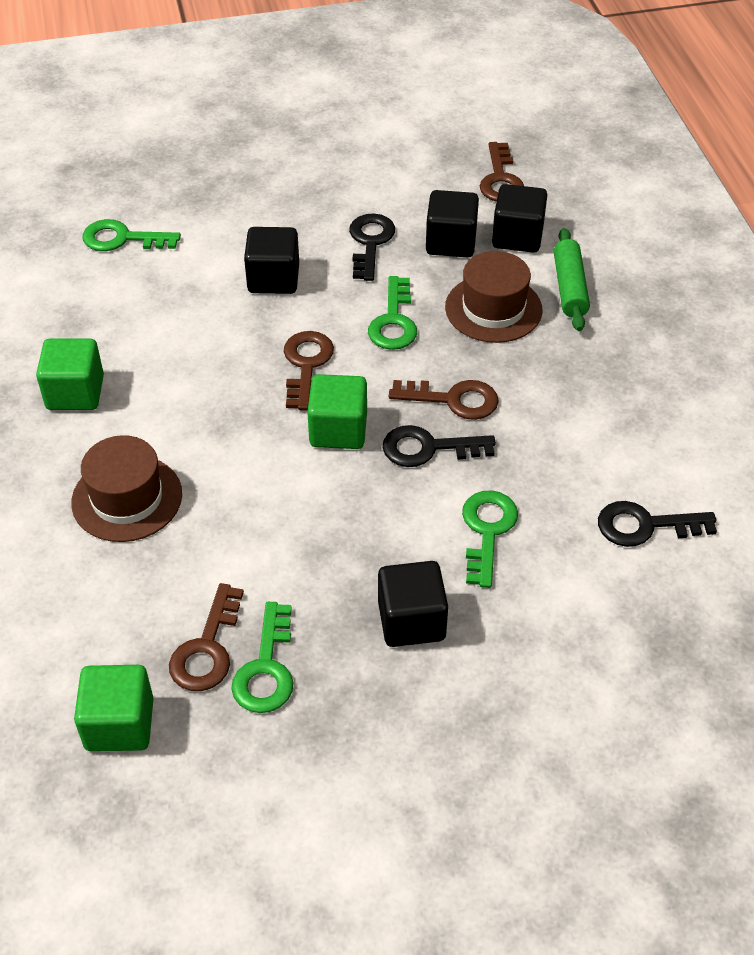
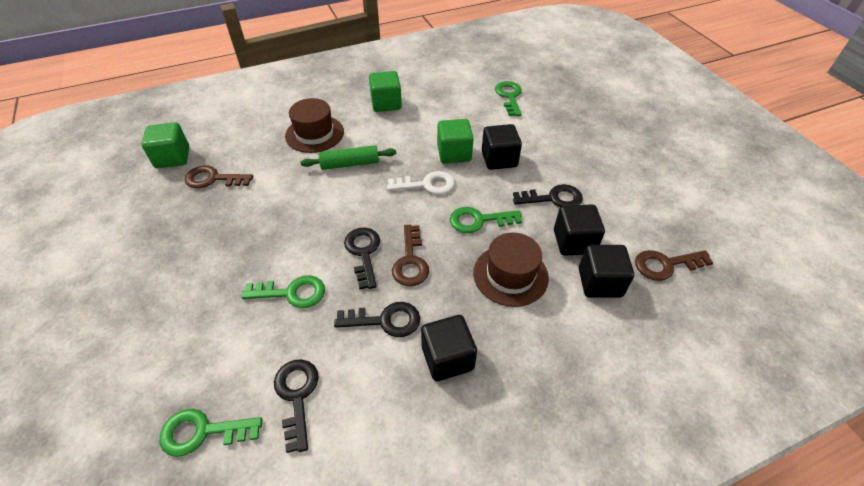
camera: 80 degrees right, 0 degrees up
(266, 669) = (196, 203): green key -> green key (202, 432)
(306, 364) = (427, 185): brown key -> white key
(338, 430) = (374, 207): green cube -> green cube (454, 153)
(411, 621) = (221, 261): black cube -> black cube (447, 358)
(546, 434) = (385, 320): none -> black key
(570, 288) = (553, 324): green rolling pin -> green rolling pin (350, 164)

